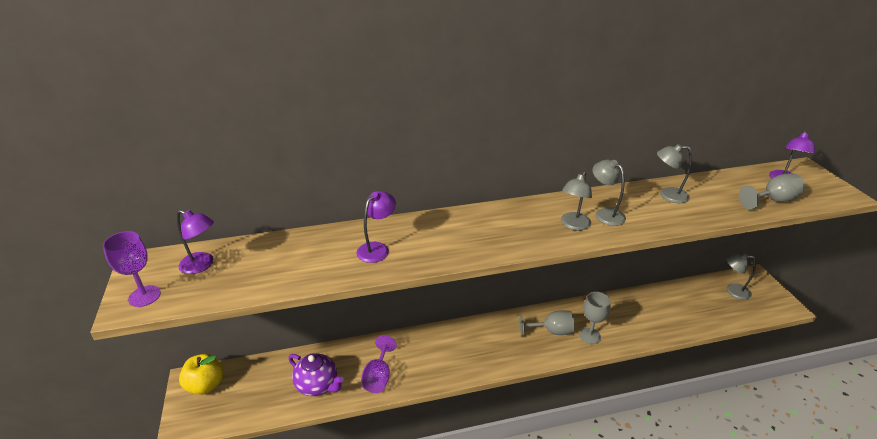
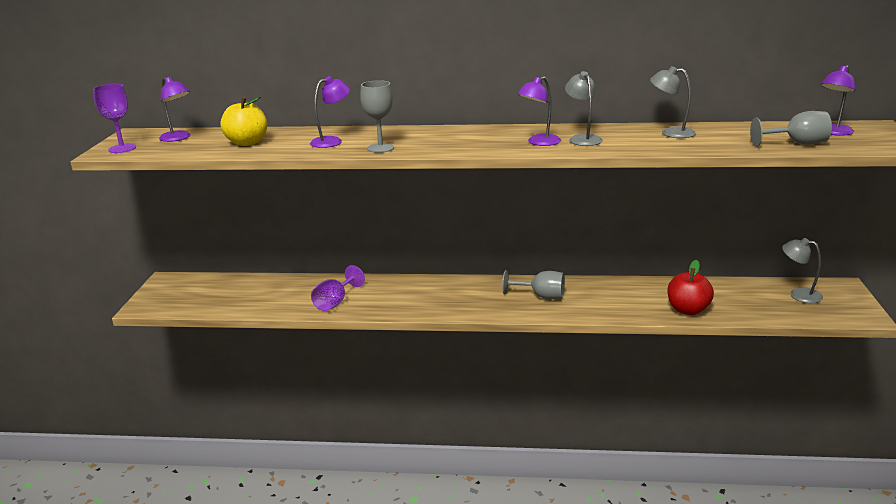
camera: 20 degrees right, 10 degrees down
(205, 385) = (177, 285): yellow apple -> yellow apple (247, 142)
(318, 385) = (274, 299): purple teapot -> none
(573, 225) = (539, 142): grey lamp -> purple lamp
(590, 336) = (583, 305): grey goblet -> grey goblet (380, 148)
(669, 325) = (687, 310): none -> red apple

